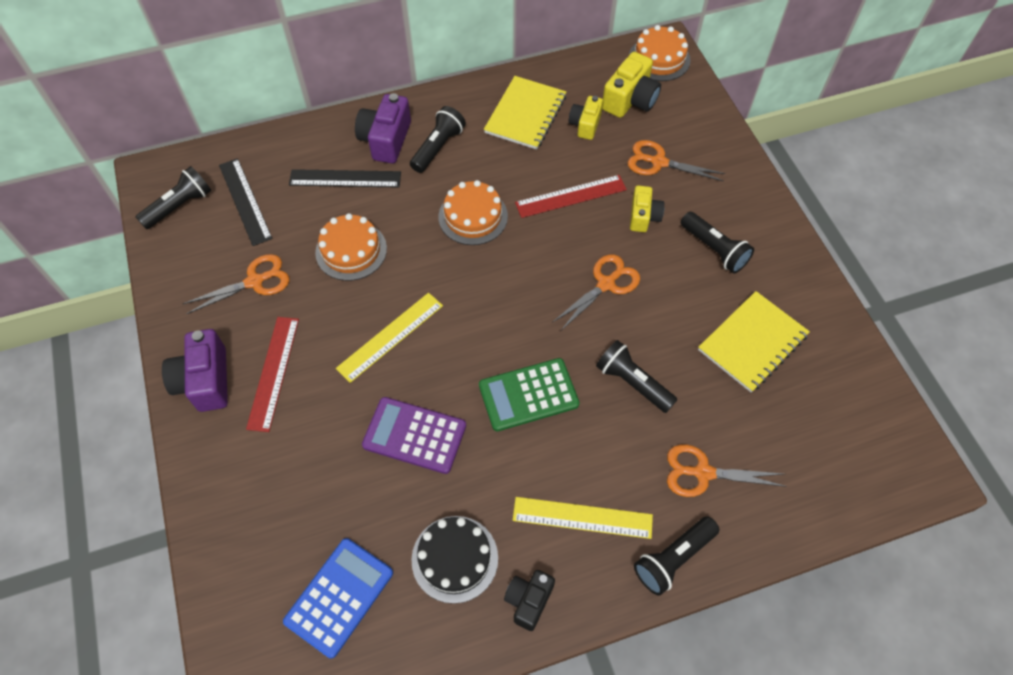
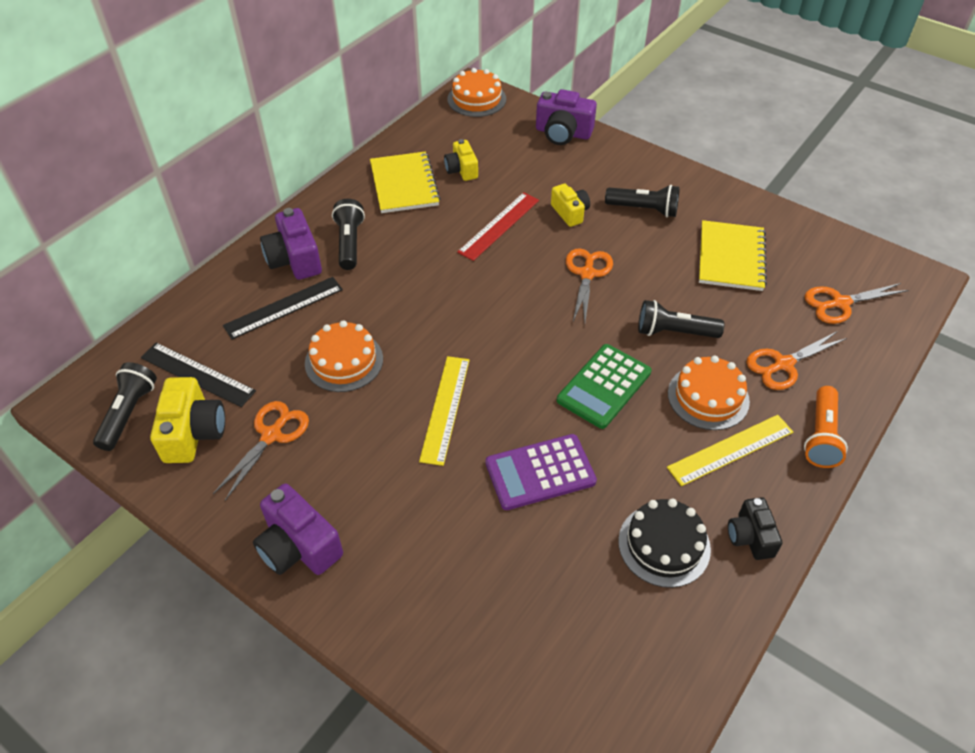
camera: 35 degrees left, 10 degrees down
(273, 372) = (362, 499): red ruler -> none
(339, 597) = (598, 641): blue calculator -> none
(473, 216) = (431, 280): orange cake -> orange cake (708, 397)
(630, 100) = (481, 137): yellow camera -> yellow camera (193, 432)
(659, 162) = (545, 170): orange scissors -> orange scissors (840, 303)
(673, 558) = (821, 436): black flashlight -> orange flashlight
(708, 132) = (563, 133): none -> purple camera

